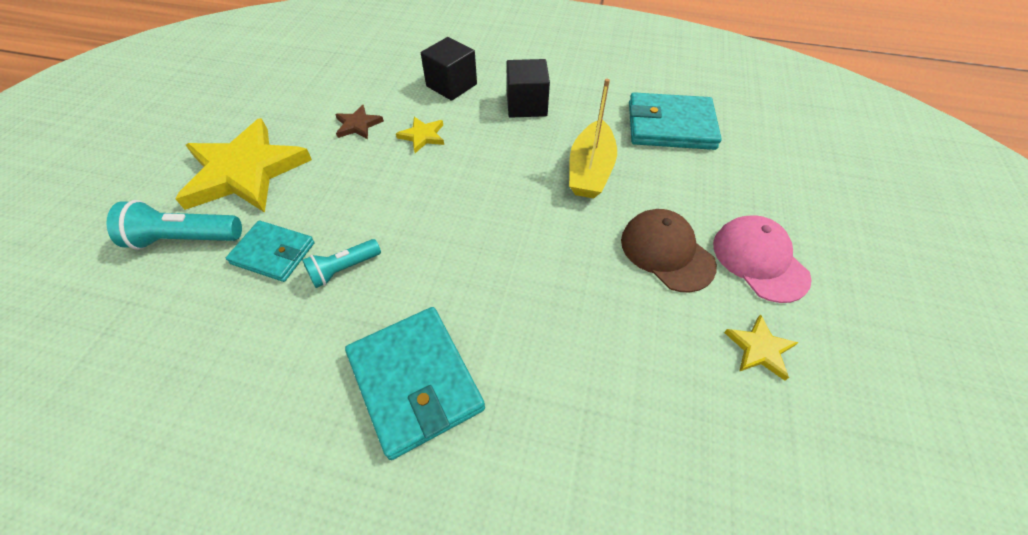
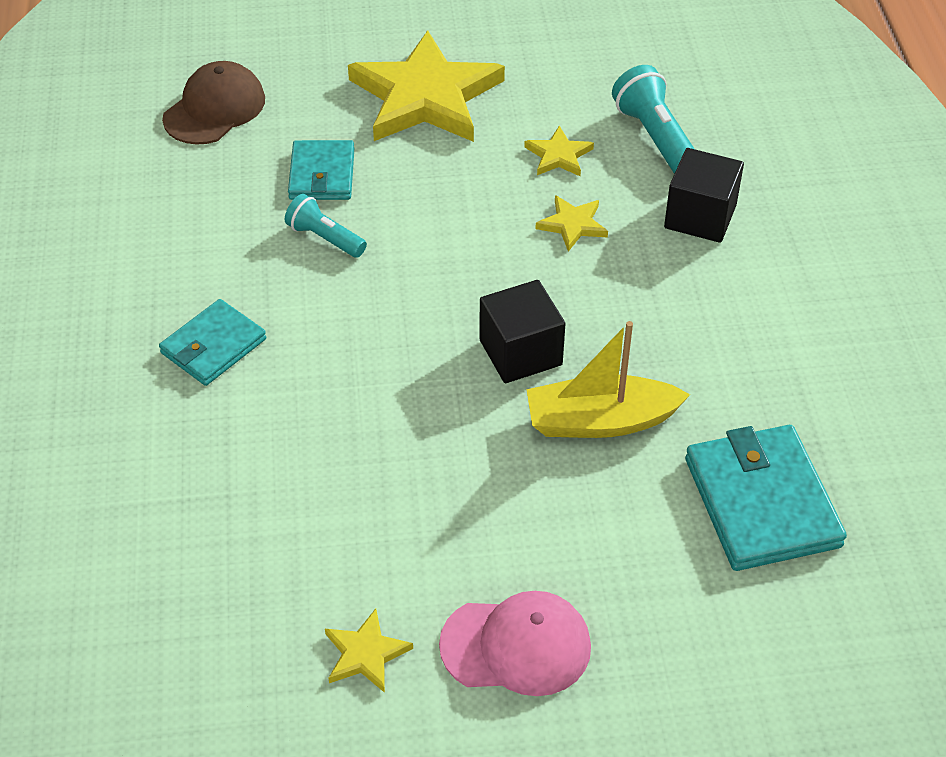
camera: 70 degrees right, 5 degrees down
(185, 239) = (311, 101): turquoise flashlight -> turquoise flashlight (655, 138)
(358, 125) = (558, 155): brown star -> yellow star
(415, 381) = (213, 346): turquoise wallet -> turquoise wallet, size x0.64
(526, 105) = (705, 313): black cube -> black cube (520, 352)
(666, 252) = (483, 535): brown cap -> brown cap (215, 109)
(759, 260) = (516, 646): pink cap -> pink cap turned 45 degrees clockwise

